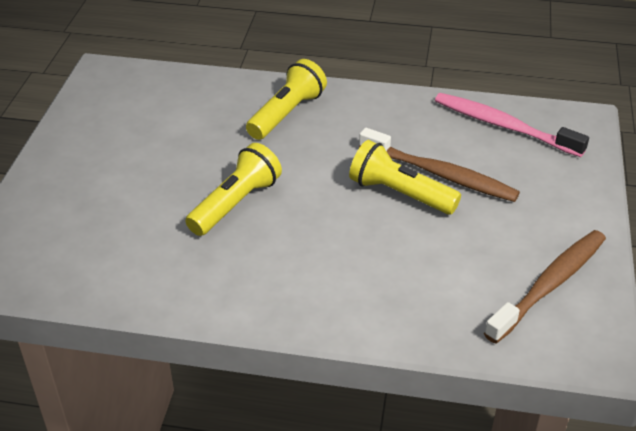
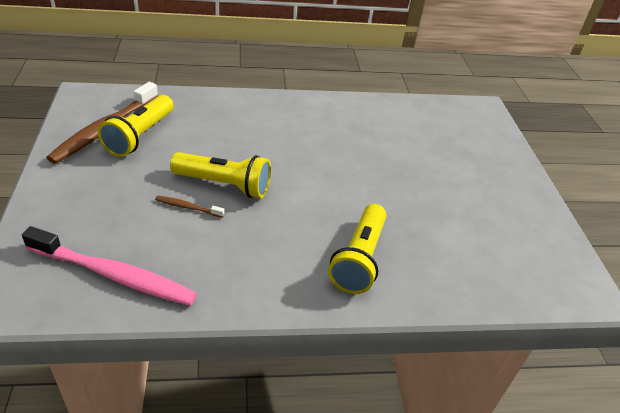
camera: 160 degrees right, 0 degrees up
(236, 203) = (356, 164): yellow flashlight -> yellow flashlight (140, 136)
(440, 174) = (188, 207): brown toothbrush -> brown toothbrush, size x0.44

